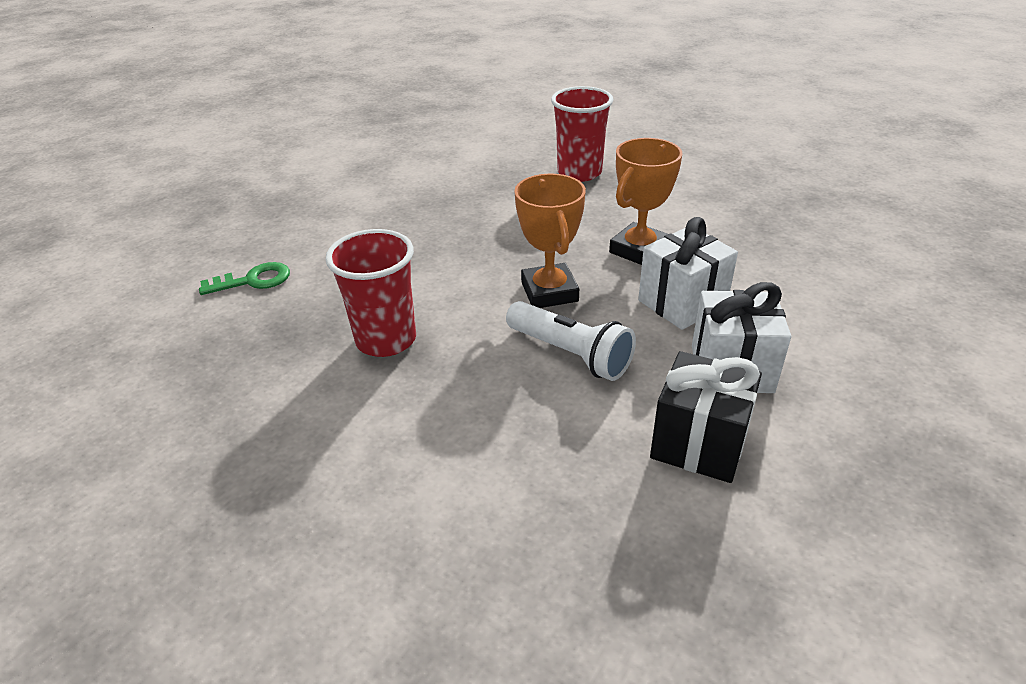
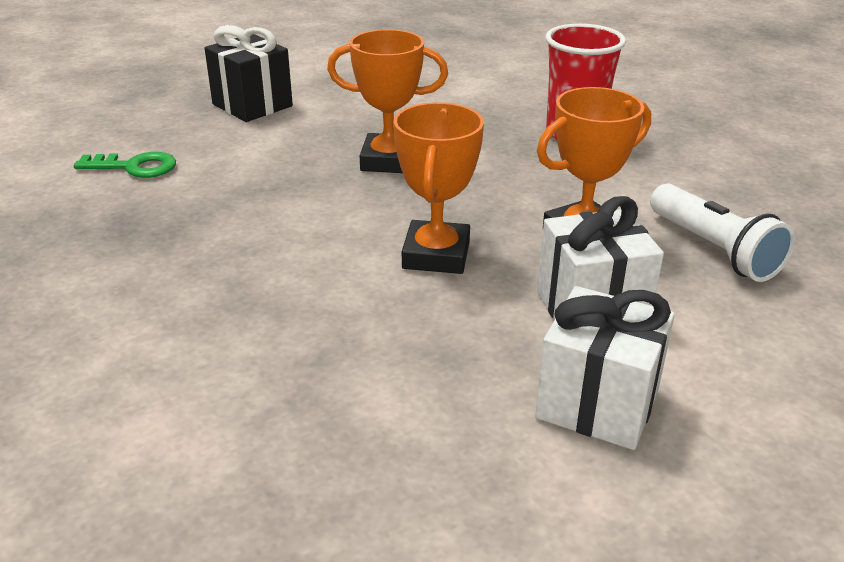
camera: 20 degrees right, 5 degrees down
(386, 340) = (217, 259): red cup -> none
(459, 226) = (389, 161): none -> orange trophy
(571, 354) = (408, 329): white flashlight -> white flashlight (714, 250)
(699, 443) = (486, 479): black gift -> black gift (252, 105)

